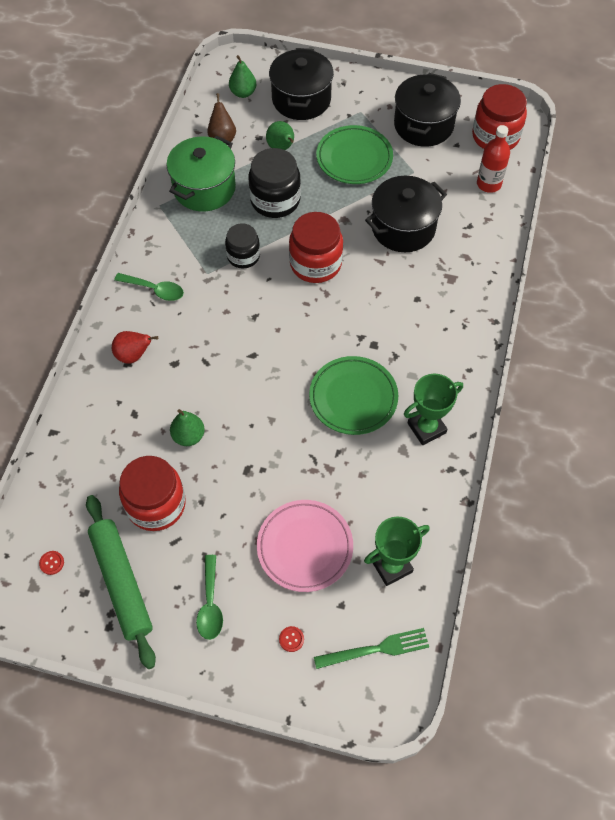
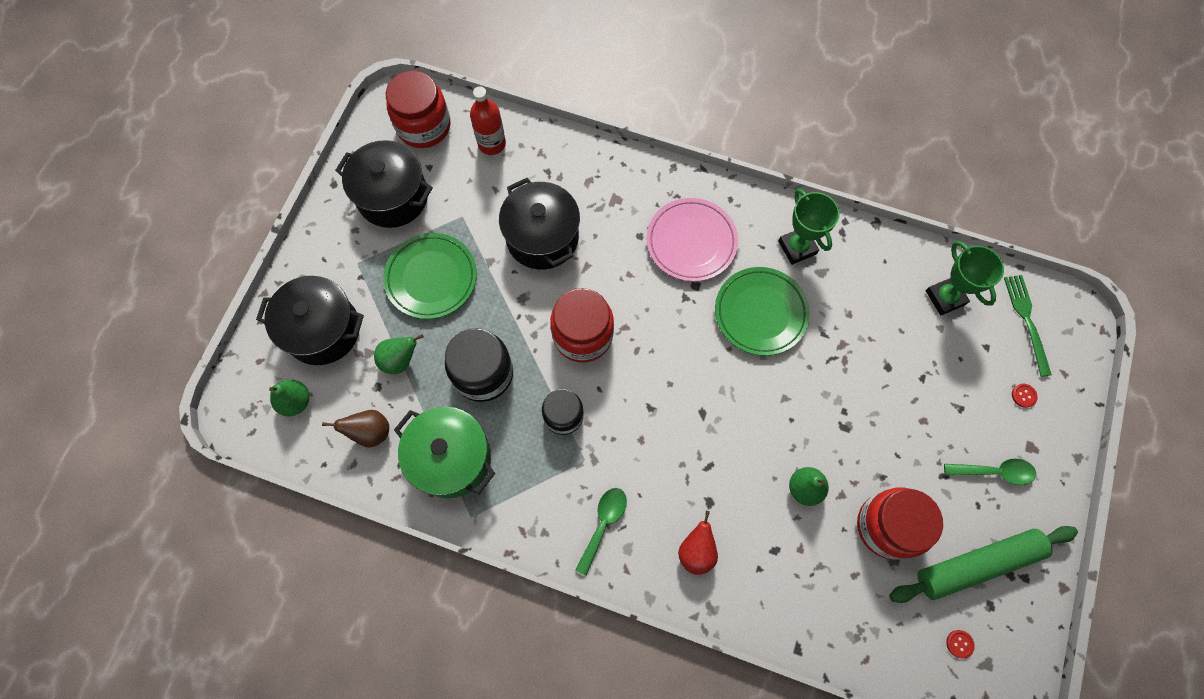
camera: 85 degrees left, 10 degrees up
(305, 547) = (929, 375): pink plate -> pink plate (691, 242)

